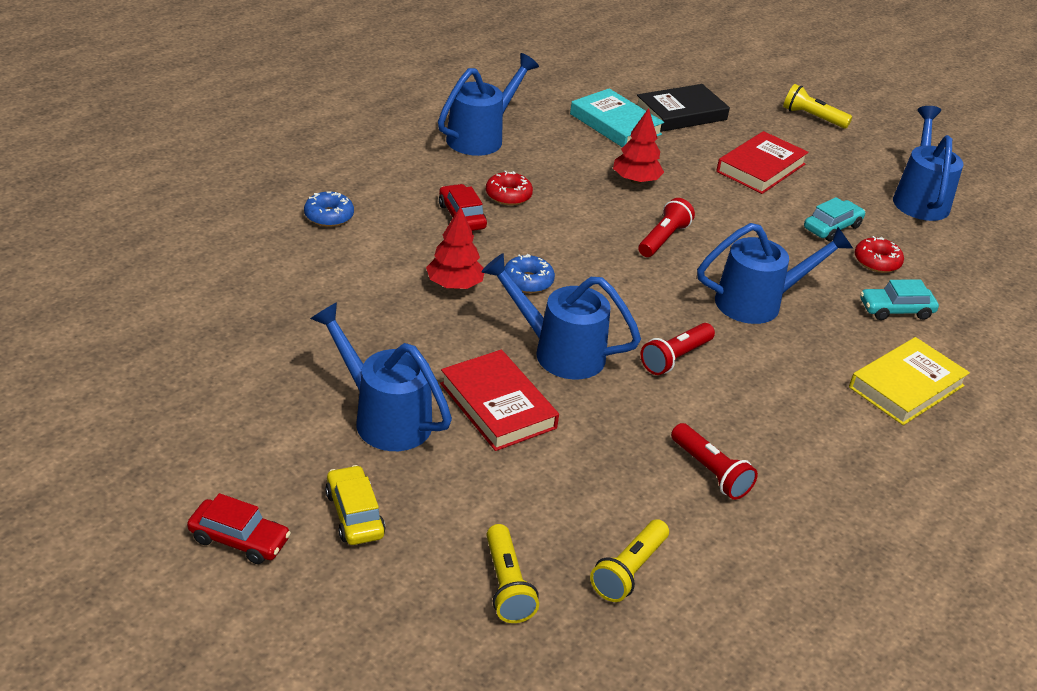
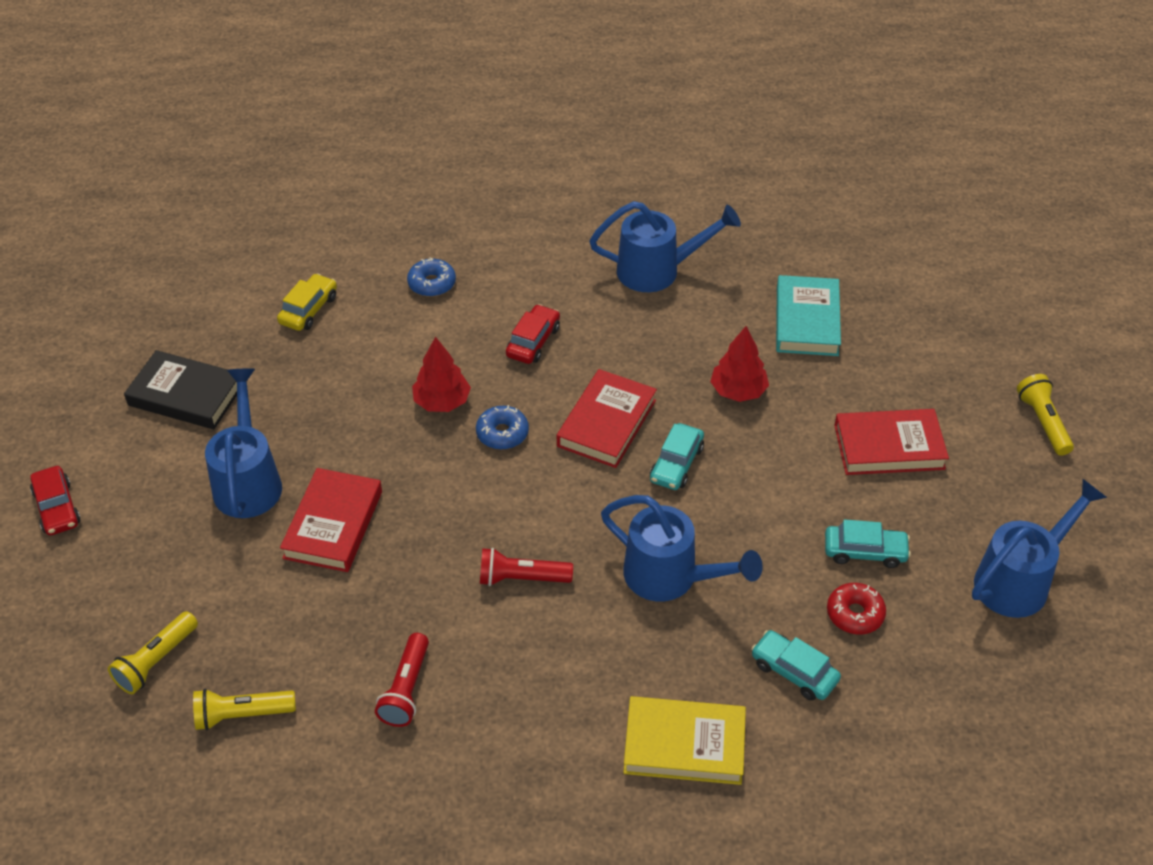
camera: 50 degrees right, 10 degrees up
(354, 514) = (138, 540): yellow car -> yellow car (309, 310)
(508, 195) = (600, 343): red donut -> none
(559, 352) = (438, 511): blue watering can -> none
(586, 239) = (607, 423): none -> red book
(663, 239) = (676, 464): red flashlight -> turquoise car
(681, 113) = (895, 343): black book -> black book (186, 395)

